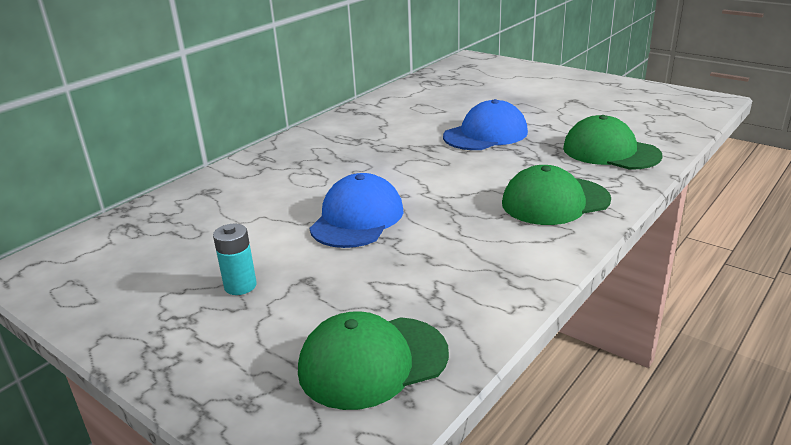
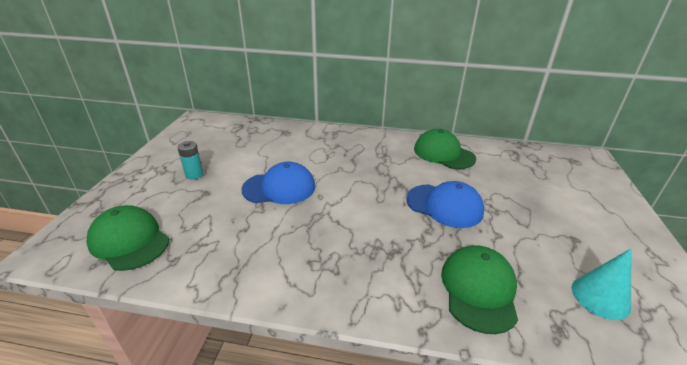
camera: 60 degrees right, 5 degrees up
(555, 201) = (354, 273): green cap -> green cap (443, 153)
(641, 113) = (600, 297): none -> turquoise cone

